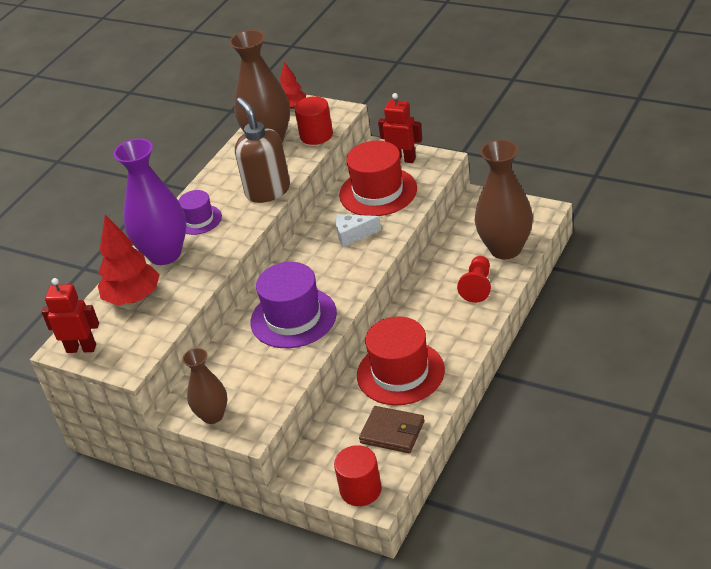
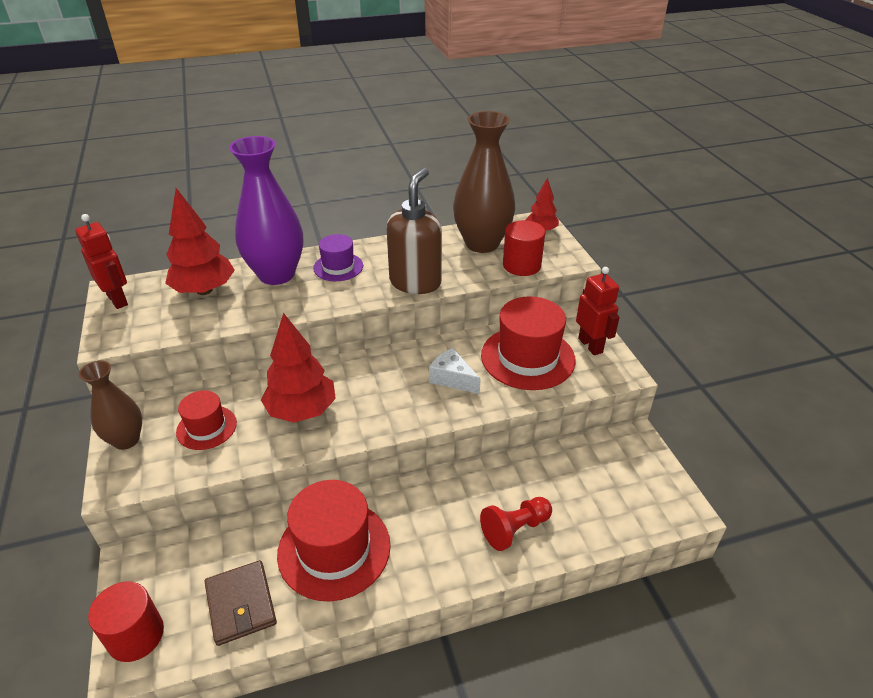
camera: 40 degrees right, 0 degrees up
(251, 370) = (206, 427): none -> red hat
(293, 318) = (301, 411): purple hat -> red tree
(505, 249) = (593, 515): brown vase -> none

